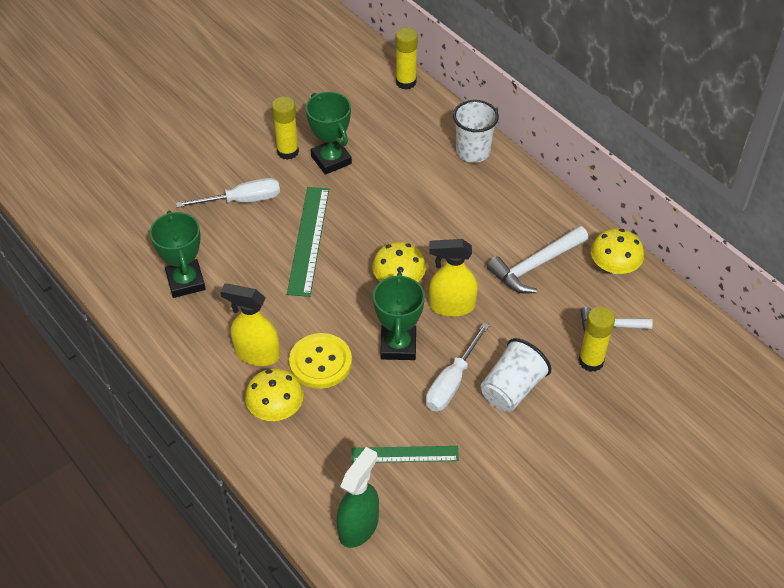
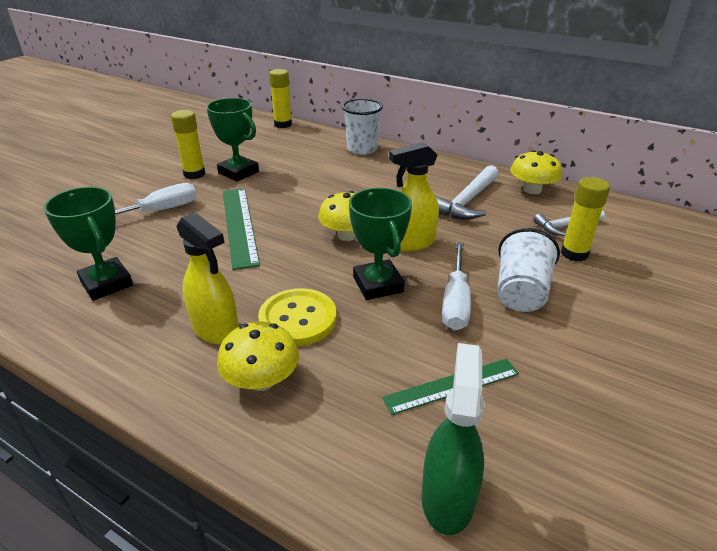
camera: 20 degrees left, 15 degrees down
(257, 354) = (215, 329): yellow spray bottle -> yellow spray bottle turned 135 degrees counterclockwise

